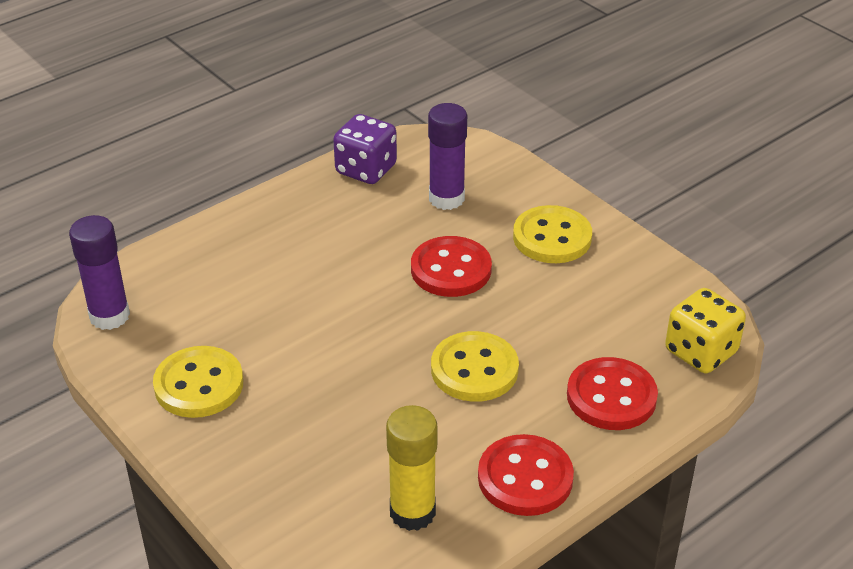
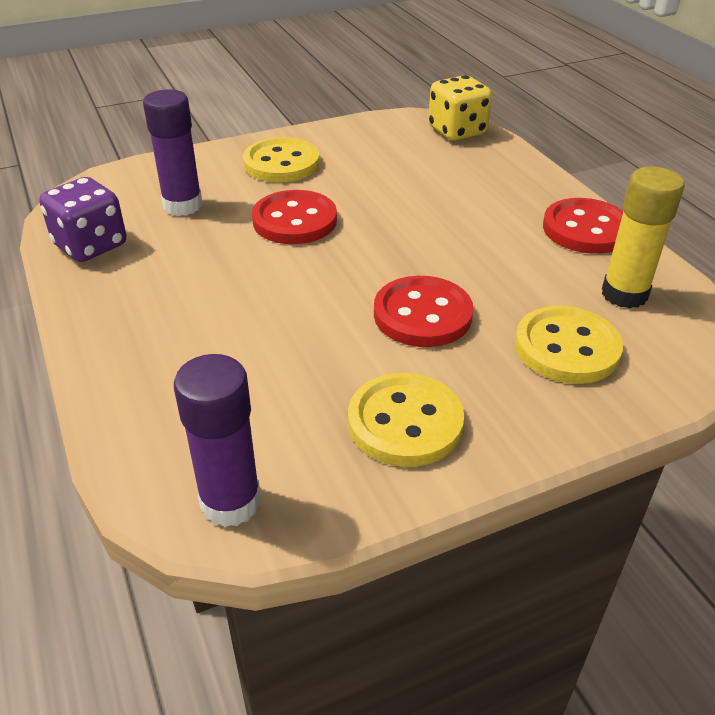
camera: 75 degrees left, 0 degrees up
(474, 369) = (443, 231): yellow button -> yellow button (566, 348)
(611, 397) = (497, 174): red button -> red button (422, 315)

